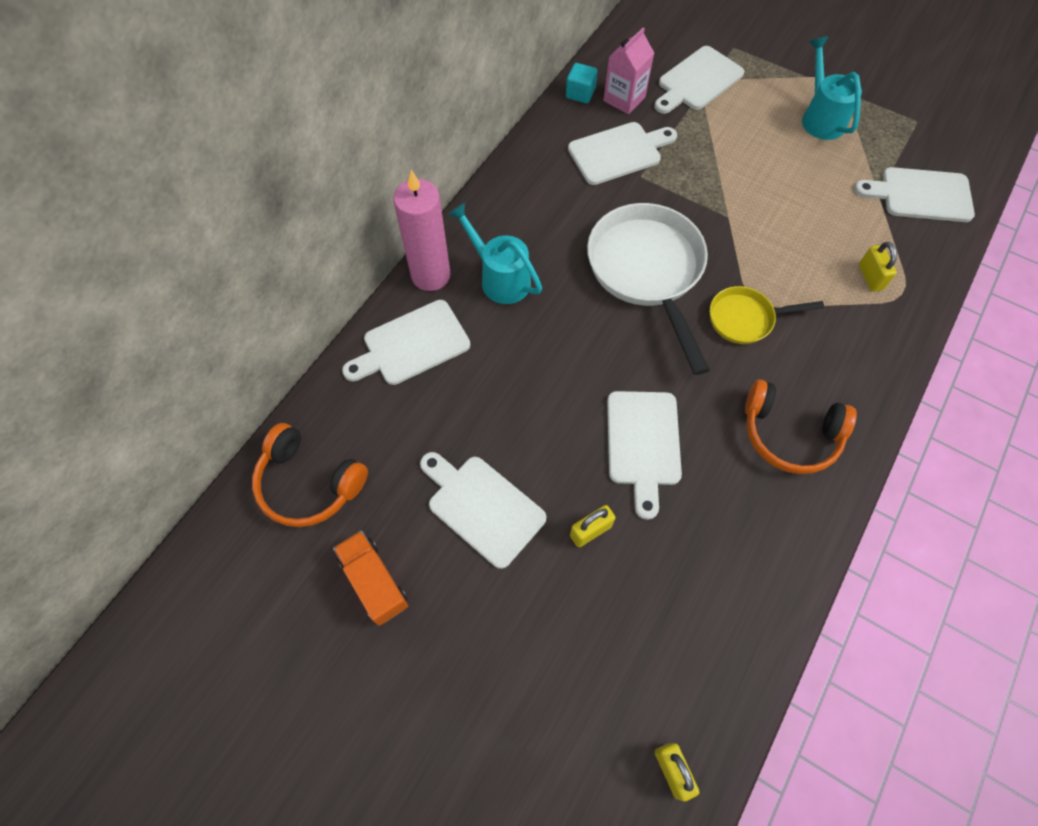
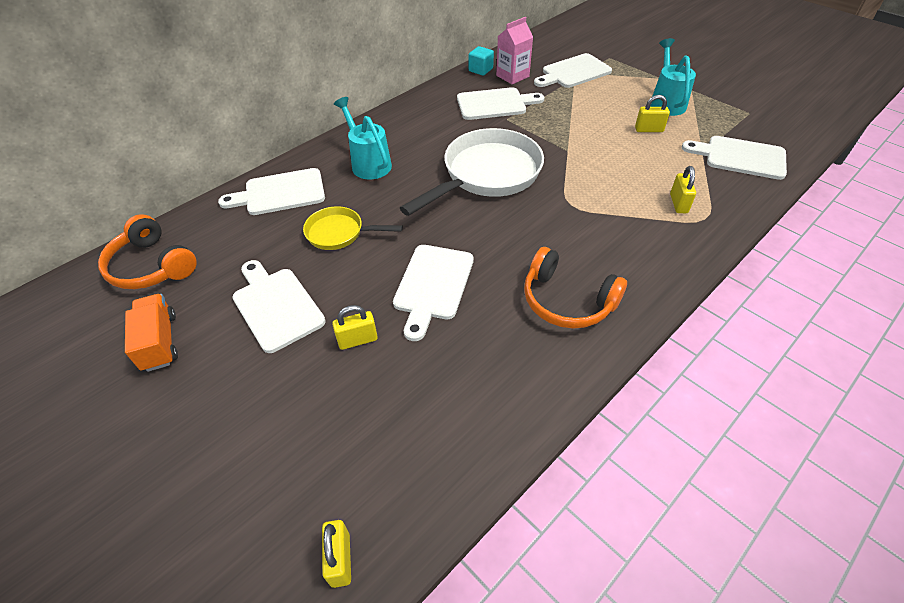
camera: 15 degrees right, 15 degrees down
(431, 275) = (317, 155): pink candle -> none
(647, 272) = (486, 175): white pan -> white pan turned 45 degrees clockwise
(745, 319) = (557, 215): yellow pan -> yellow pan (339, 233)
(811, 167) = (649, 130): none -> yellow padlock

